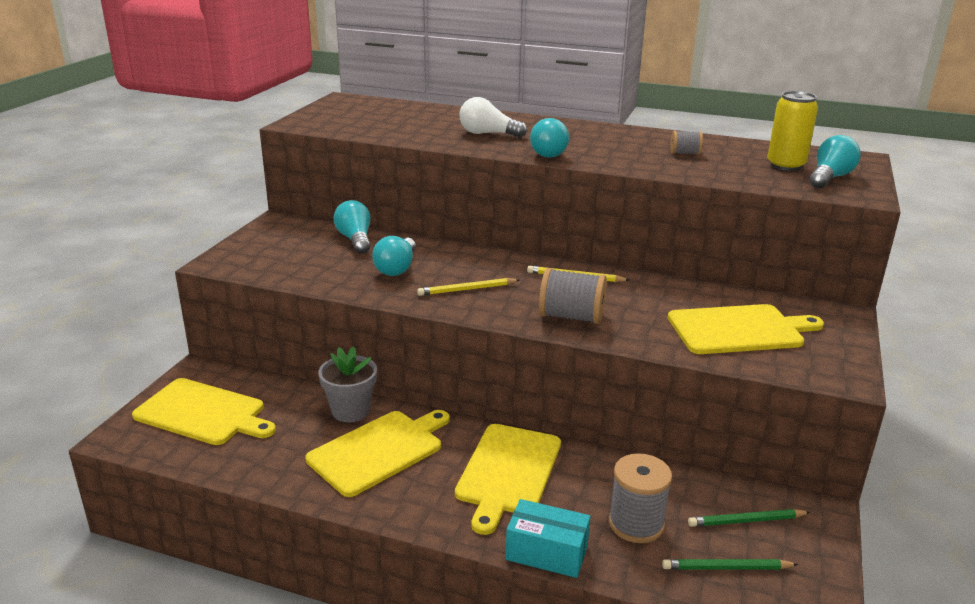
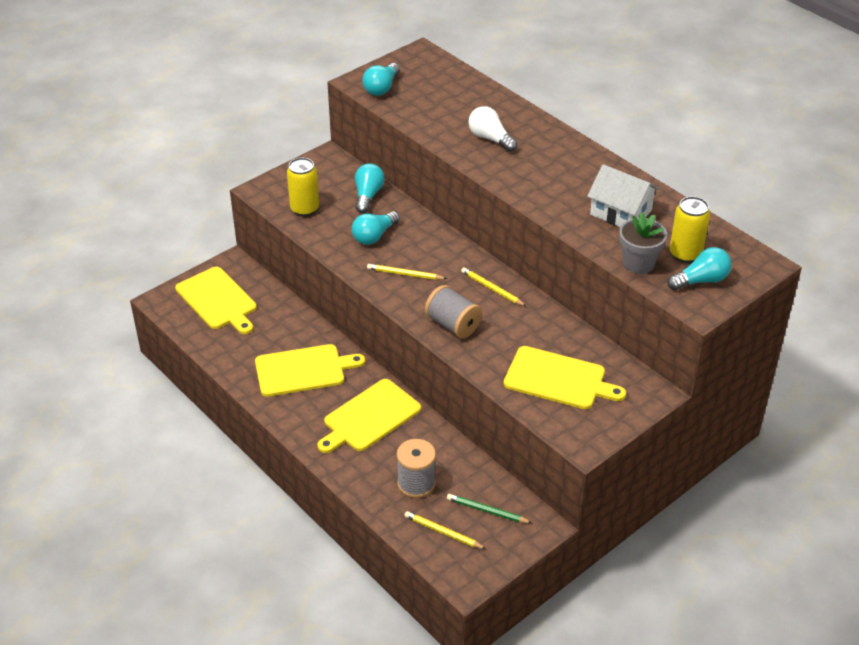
camera: 30 degrees right, 15 degrees up
(289, 265) = (304, 209): none -> yellow can
(350, 411) = (307, 333): grey flower pot -> grey flower pot (638, 263)
(546, 152) = (512, 177): turquoise light bulb -> turquoise light bulb (381, 88)
(546, 552) = (347, 478): turquoise box -> none
(685, 153) = (621, 212): grey spool -> white house
(726, 568) = (443, 532): green pencil -> yellow pencil

